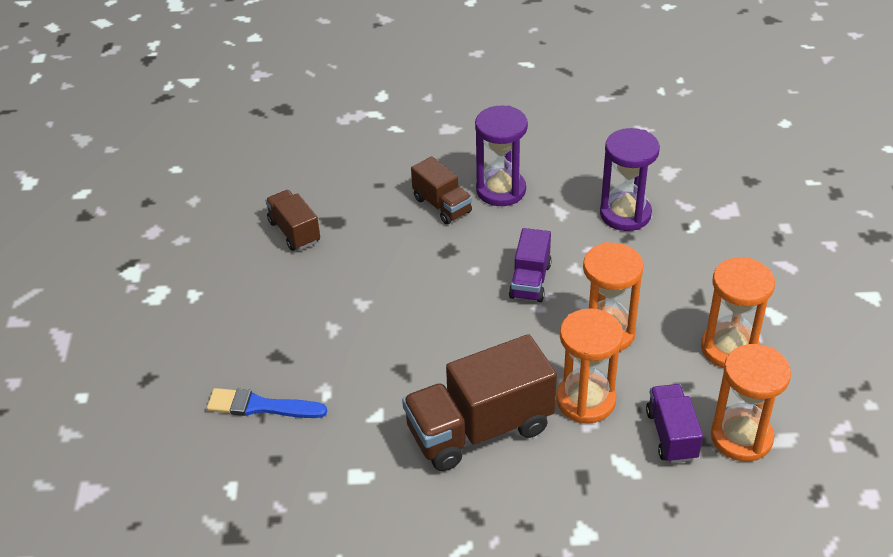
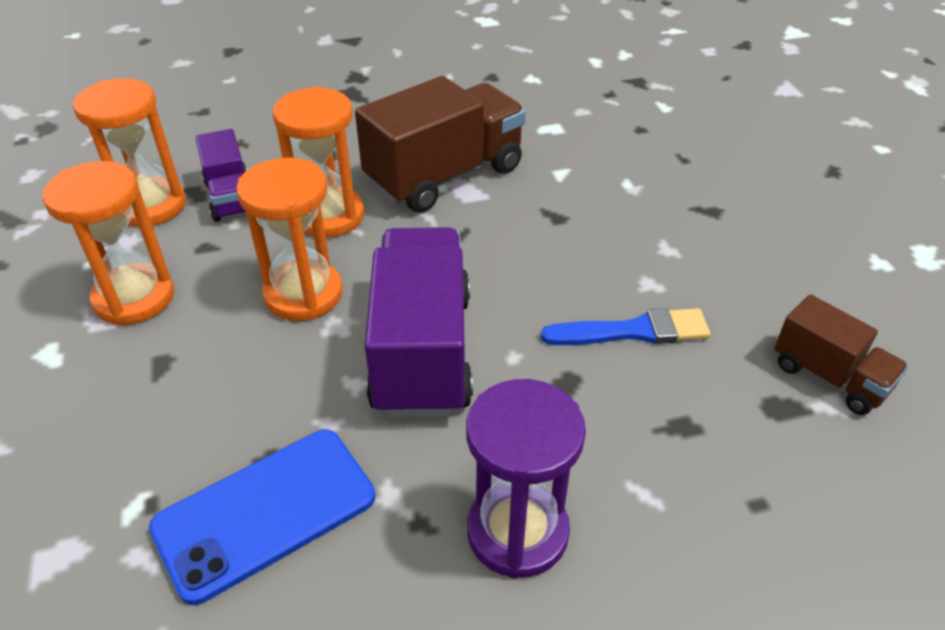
camera: 165 degrees right, 0 degrees up
(261, 406) = (689, 164): blue brush -> blue brush (633, 331)
(442, 205) = (615, 473): brown truck -> none
(530, 281) = (422, 351): purple truck -> purple truck, size x1.81
(625, 214) = (265, 512): purple hourglass -> blue phone

